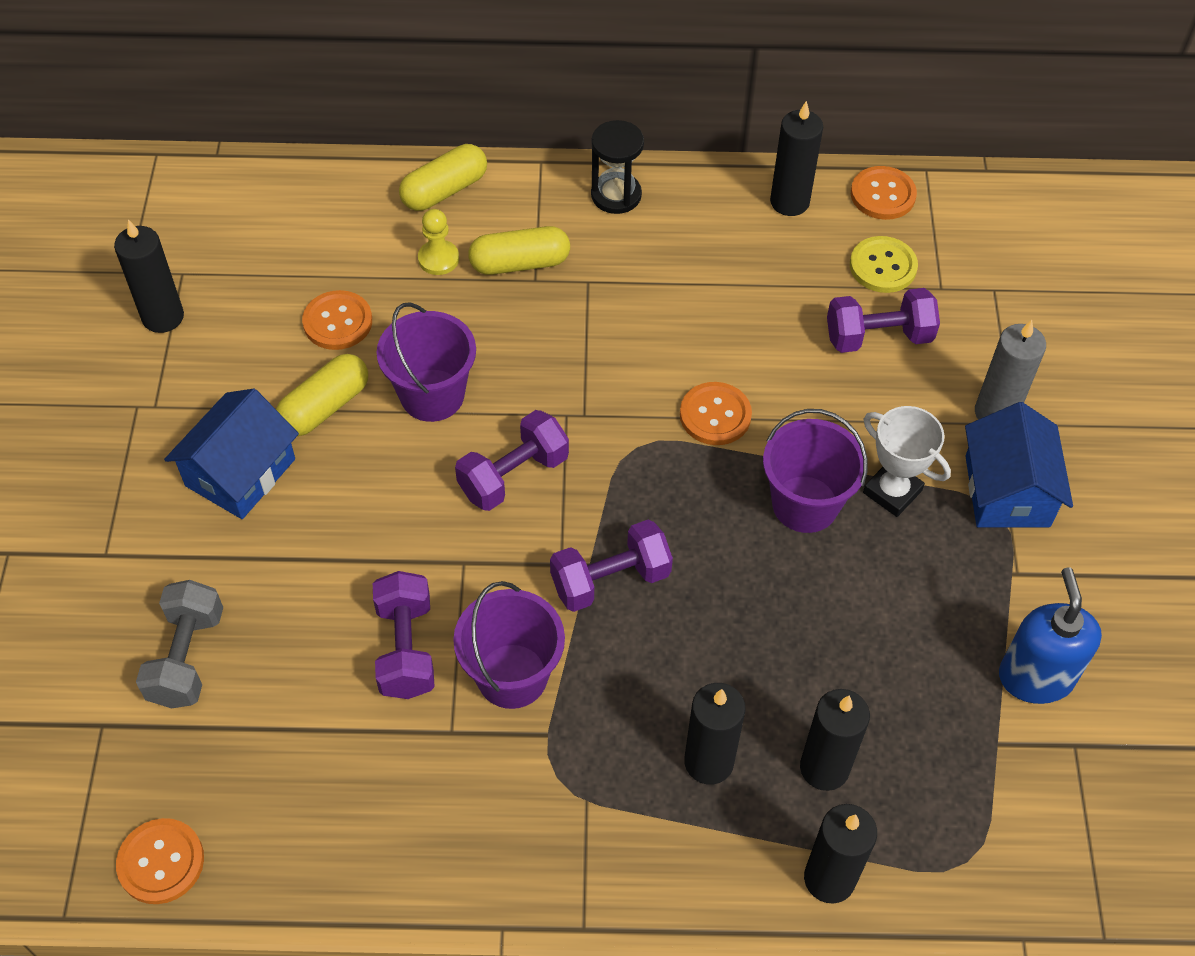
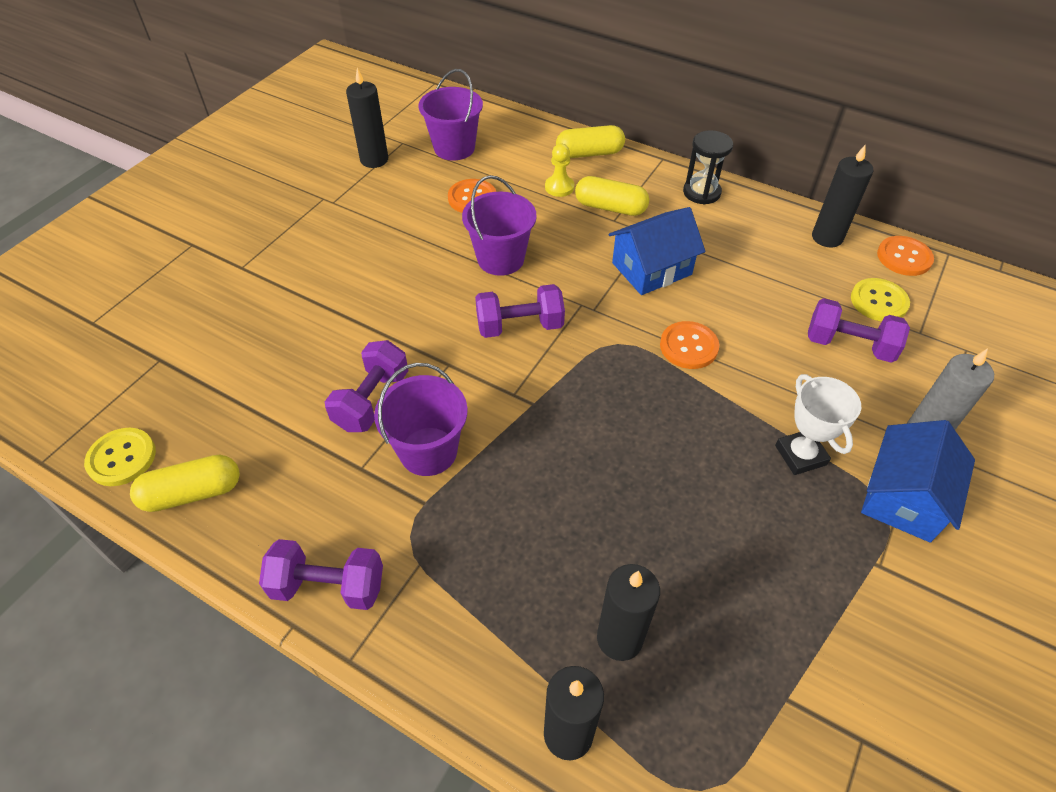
camera: 30 degrees right, 5 degrees down
(161, 862) = (122, 458): orange button -> yellow button
(187, 657) = (238, 344): grey dumbbell -> none
(240, 472) = (352, 255): blue house -> blue house (651, 268)
(325, 407) = (429, 240): yellow capsule -> yellow capsule (192, 493)
(610, 580) = (541, 420): purple dumbbell -> purple dumbbell (328, 586)
(709, 762) = (529, 584): black candle -> none
(805, 504) = (722, 433): purple bucket -> purple bucket (454, 148)
(1035, 677) = (854, 659): blue soap dispenser -> none

